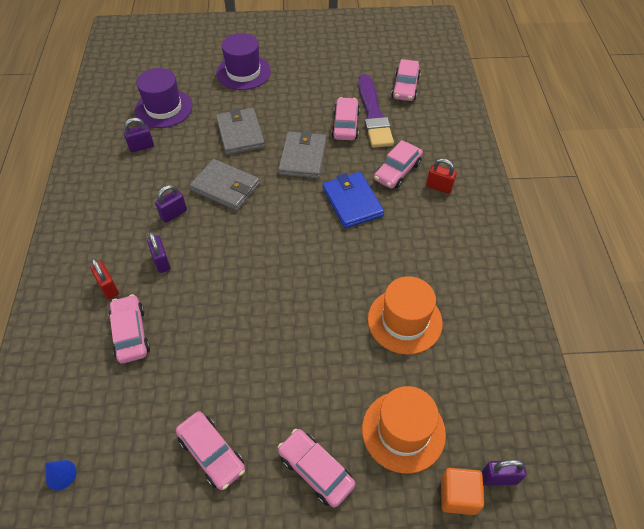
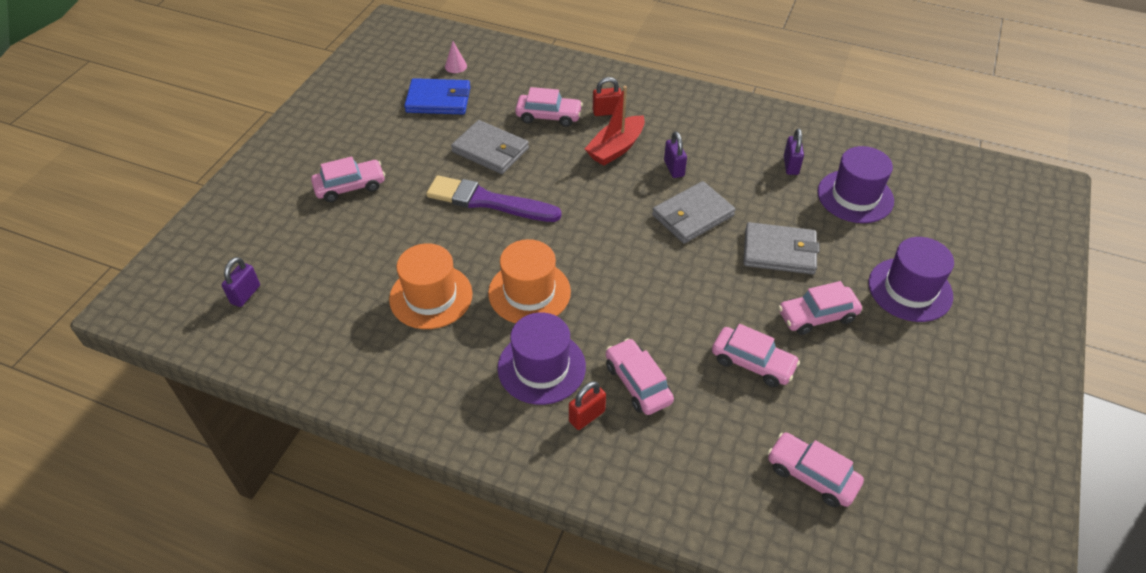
camera: 115 degrees right, 5 degrees down
(61, 475) = (456, 66): blue cone -> pink cone
(162, 261) = (616, 148): purple padlock -> red boat
(212, 453) = (410, 137): pink car -> pink car (817, 316)
(303, 157) = (710, 297): grey wallet -> grey wallet (490, 150)
(352, 202) = (611, 316): blue wallet -> blue wallet (438, 100)
(373, 114) = (762, 404): purple brush -> purple brush (488, 201)
(403, 431) = (333, 250): orange hat -> orange hat (529, 292)
(420, 223) = (541, 367): none -> purple hat
(458, 496) = (258, 261): orange cube -> none

